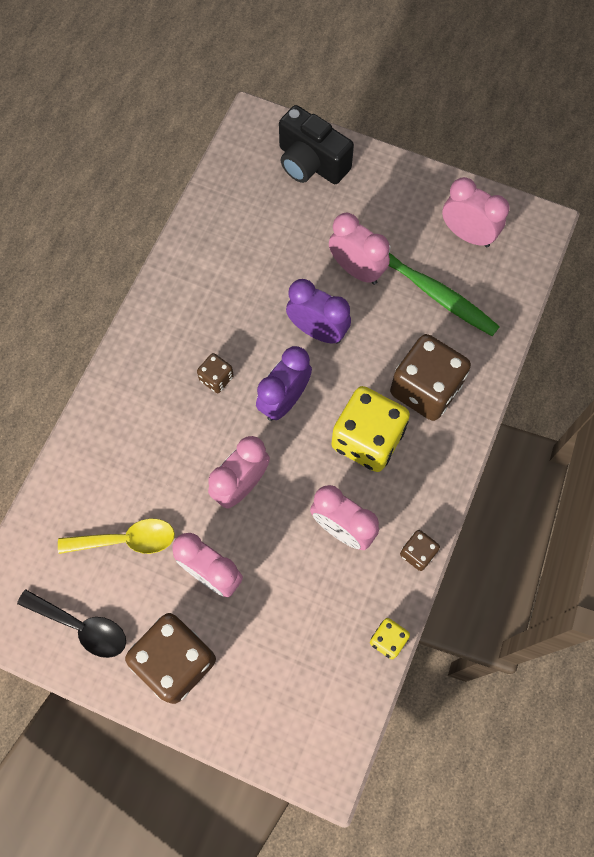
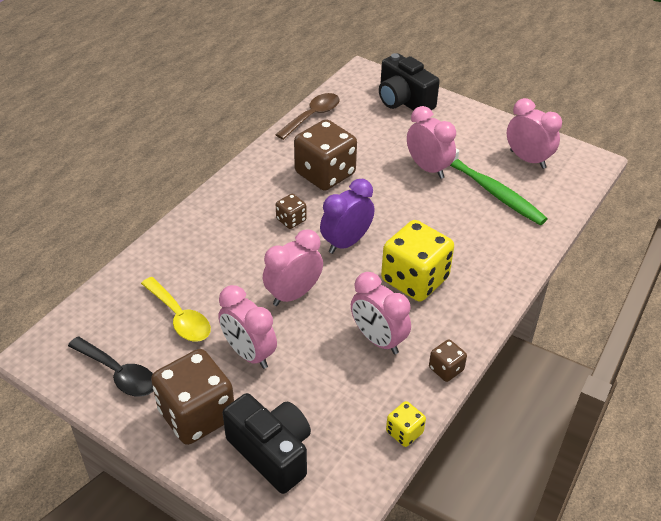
camera: 10 degrees right, 25 degrees down
(126, 540) = (179, 317): yellow spoon -> yellow spoon turned 45 degrees clockwise
(207, 209) = (312, 116): none -> brown spoon
(261, 691) = (272, 452): none -> black camera
(317, 331) = (386, 202): purple clock -> none
(425, 389) = (474, 253): brown dice -> brown dice (325, 174)

